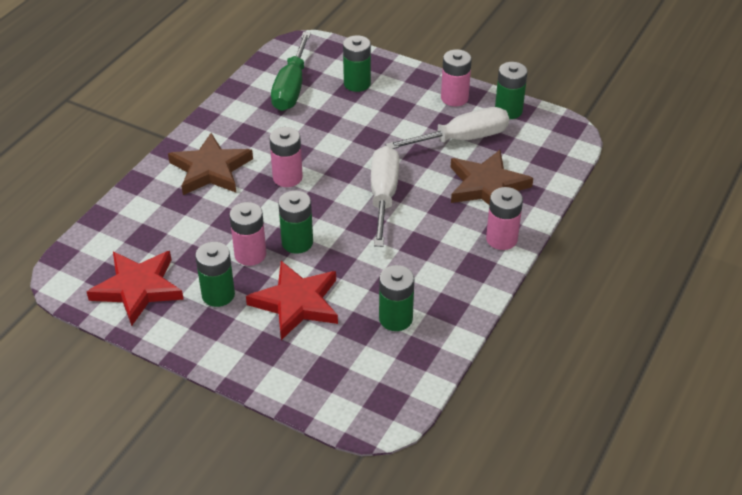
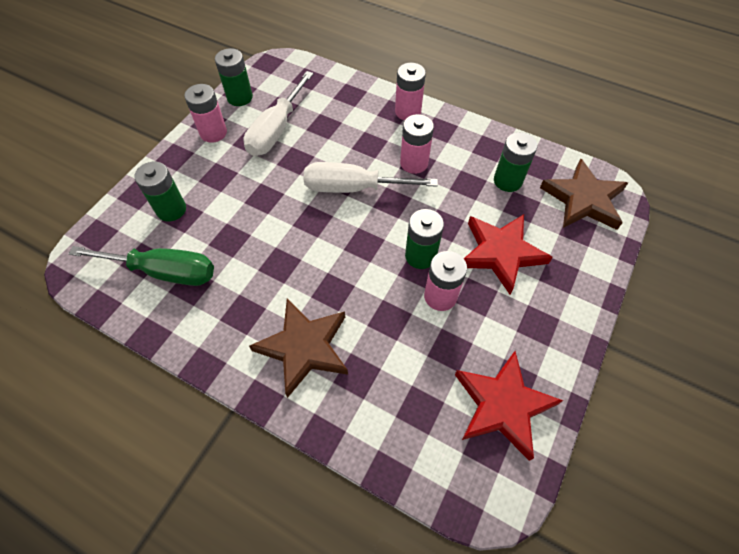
camera: 90 degrees left, 15 degrees up
(218, 295) = (500, 322): green battery -> none
(287, 177) = (322, 268): pink battery -> pink battery (414, 163)
(462, 139) = (276, 130): white screwdriver -> white screwdriver turned 135 degrees counterclockwise
(486, 185) = (341, 117): brown star -> brown star (583, 199)

